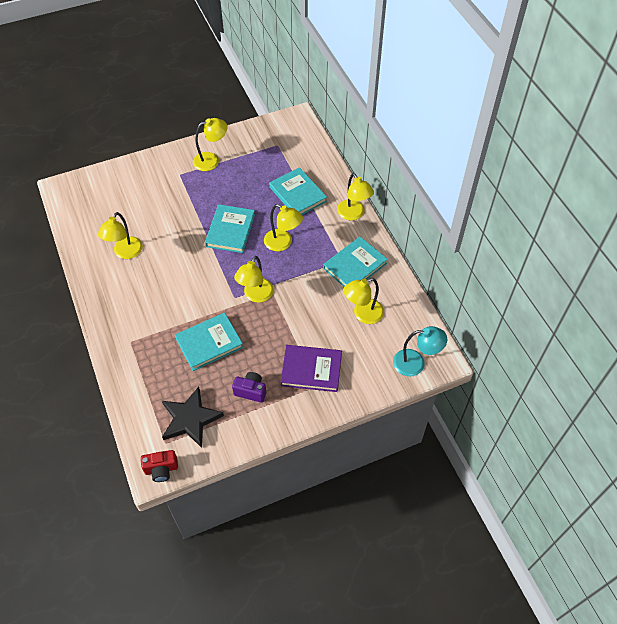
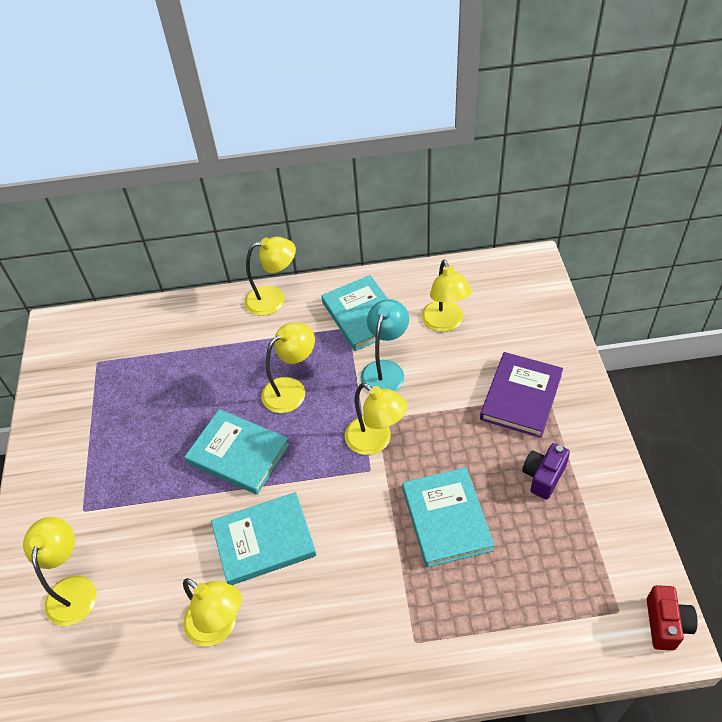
camera: 70 degrees left, 5 degrees down
(190, 419) = (580, 568): black star -> none
(211, 160) = (77, 457): yellow lamp -> yellow lamp (73, 589)
(298, 194) = (207, 355): turquoise book -> turquoise book (264, 541)
(416, 363) = (532, 287): turquoise lamp -> turquoise lamp (385, 370)

